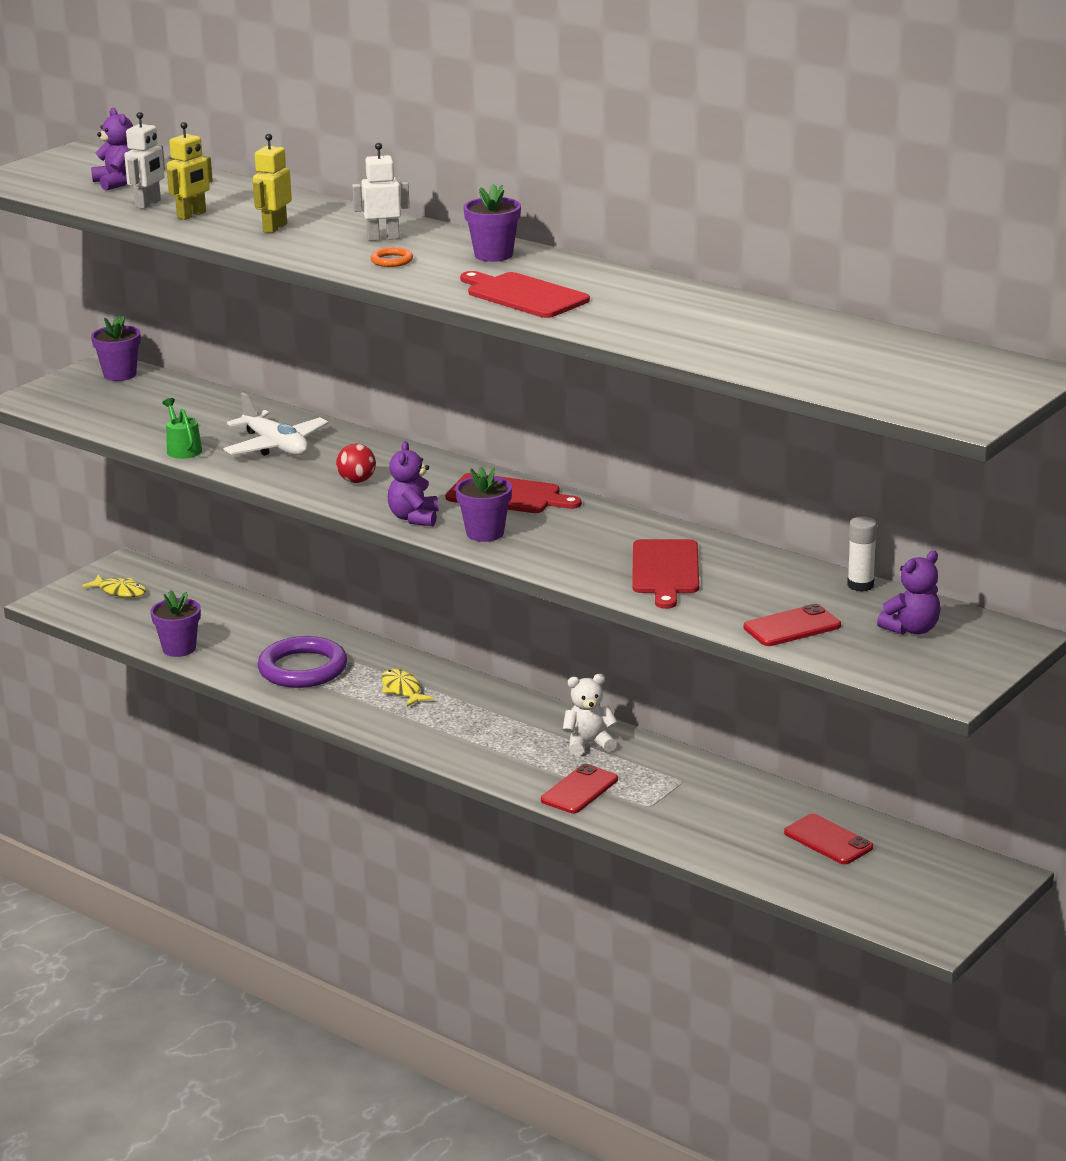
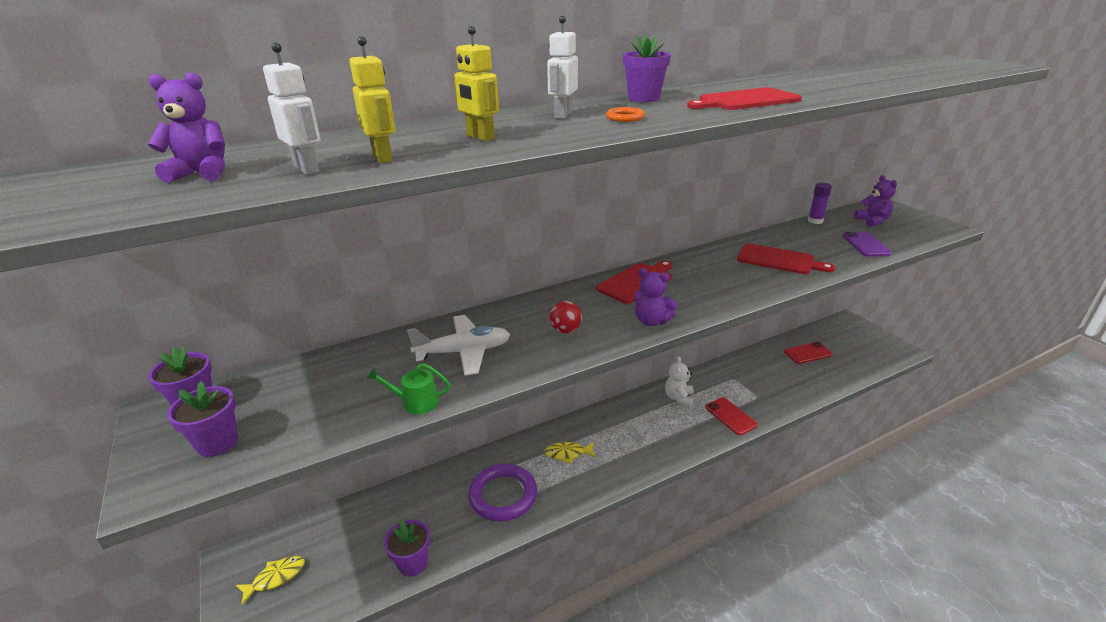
camera: 65 degrees left, 5 degrees up
(485, 533) = (694, 301): purple flower pot -> purple flower pot (217, 443)
(792, 627) = (866, 245): red phone -> purple phone
(860, 585) = (815, 221): white glue stick -> purple glue stick

